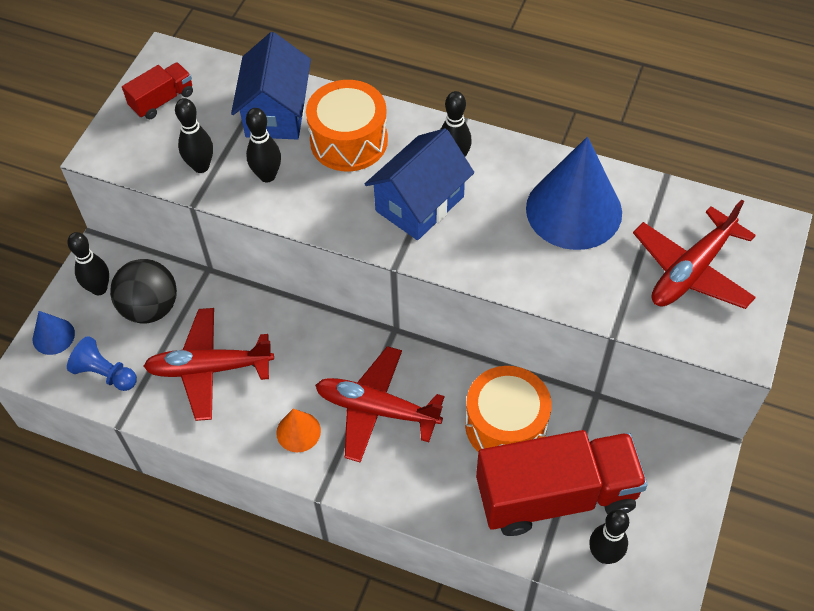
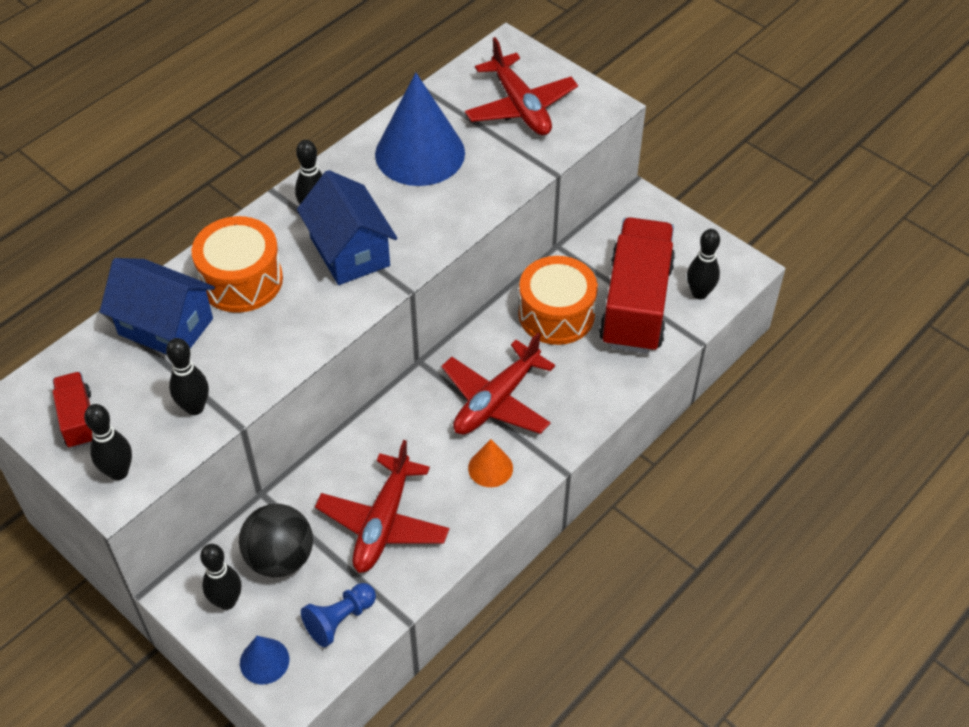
camera: 70 degrees left, 5 degrees down
(267, 176) = (243, 355): black bowling pin -> black bowling pin (118, 472)

